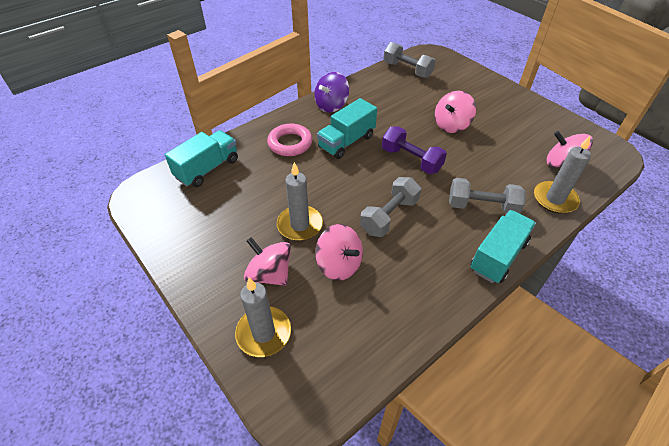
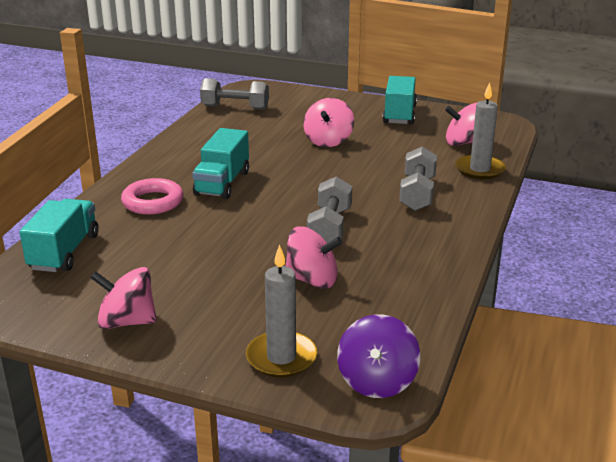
camera: 30 degrees left, 20 degrees down
(270, 274) = (241, 312): pink spinning top -> pink spinning top (127, 322)
(300, 225) = (236, 264): grey candle -> none
(331, 105) = (172, 157): purple spinning top -> purple spinning top (377, 381)
(411, 160) = (311, 179): purple dumbbell -> none
(482, 206) = (417, 194): grey dumbbell -> grey dumbbell turned 60 degrees counterclockwise
(498, 256) = (465, 224): turquoise truck -> turquoise truck (399, 114)

